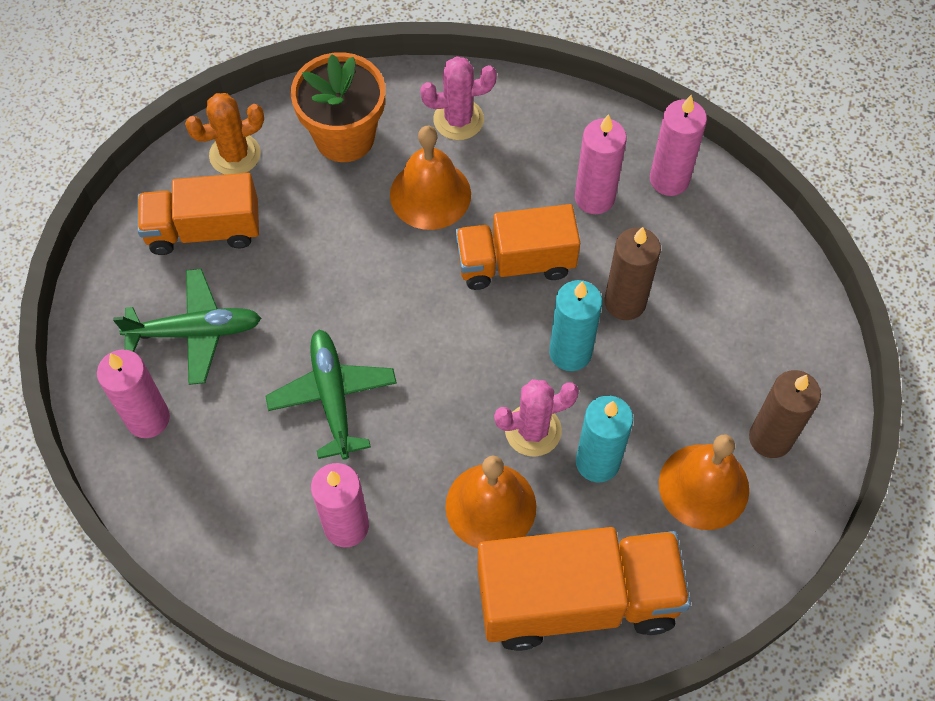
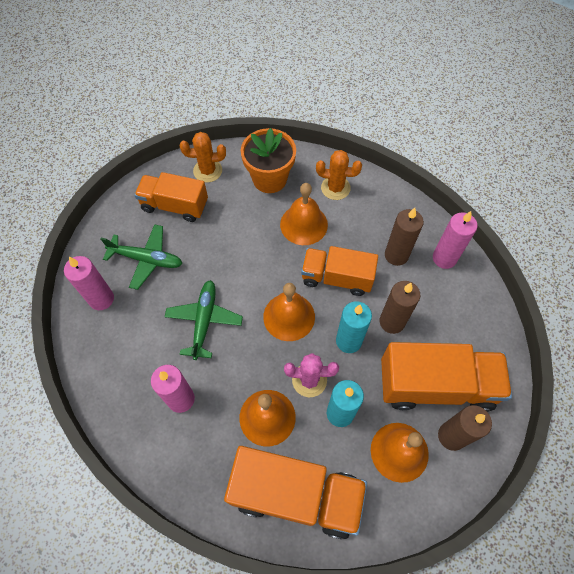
camera: 20 degrees right, 0 degrees up
(458, 119) = (335, 188): pink cactus -> orange cactus
(464, 346) = (289, 316): none -> orange bell
(594, 198) = (396, 255): pink candle -> brown candle
(723, 374) = (436, 385): none -> orange truck

